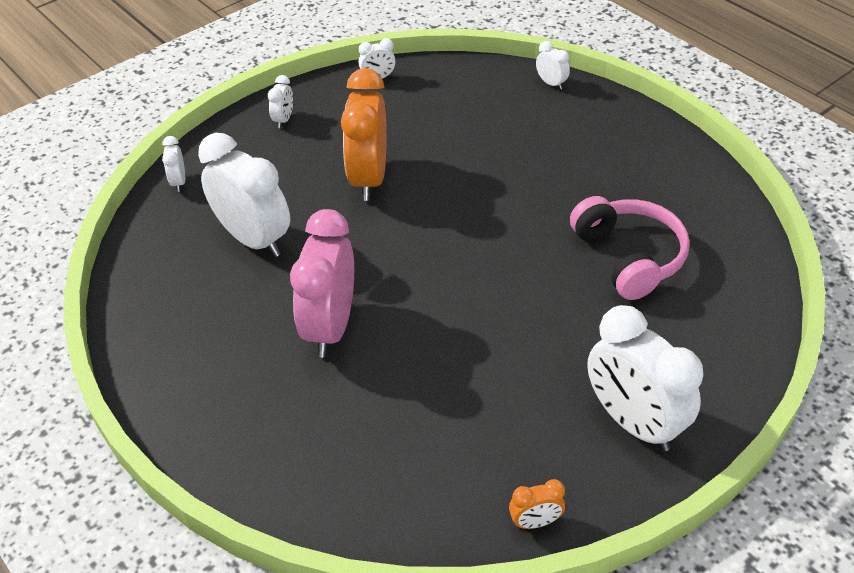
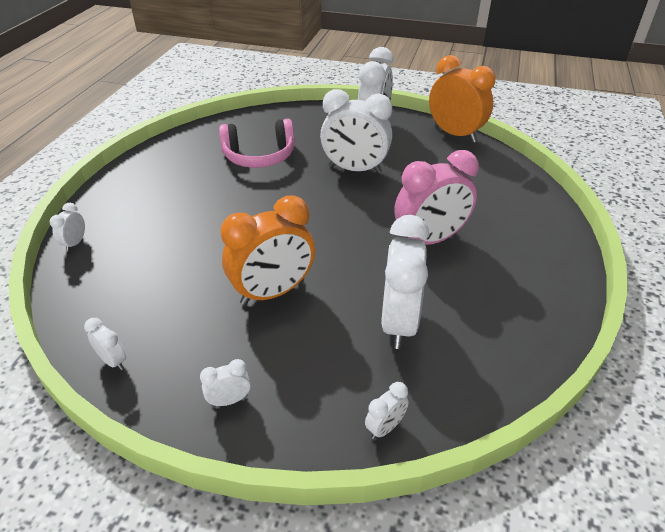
camera: 125 degrees left, 5 degrees down
(525, 336) = (355, 169): none -> white clock
(535, 522) = (455, 134): orange clock -> orange clock, size x2.28
(629, 257) = (259, 156): pink headphones -> pink headphones turned 135 degrees counterclockwise

